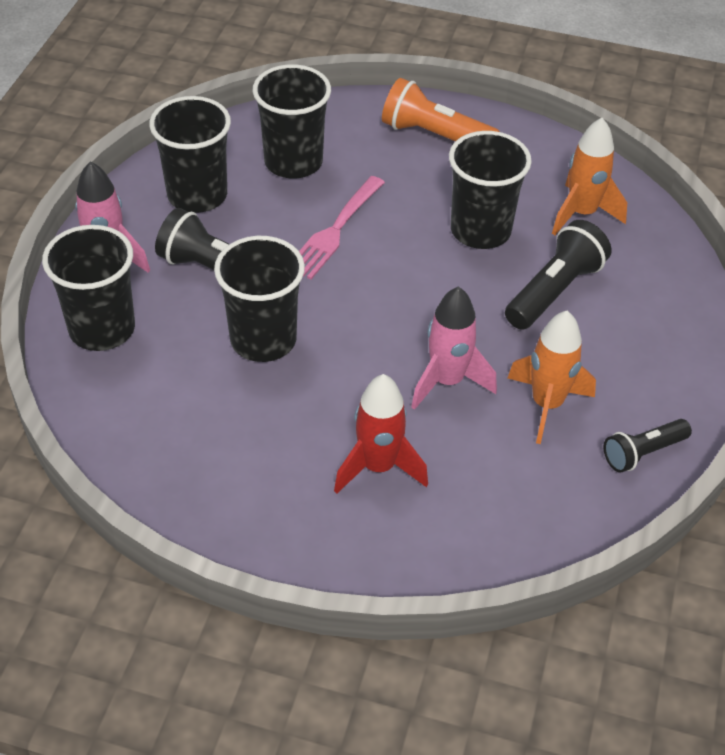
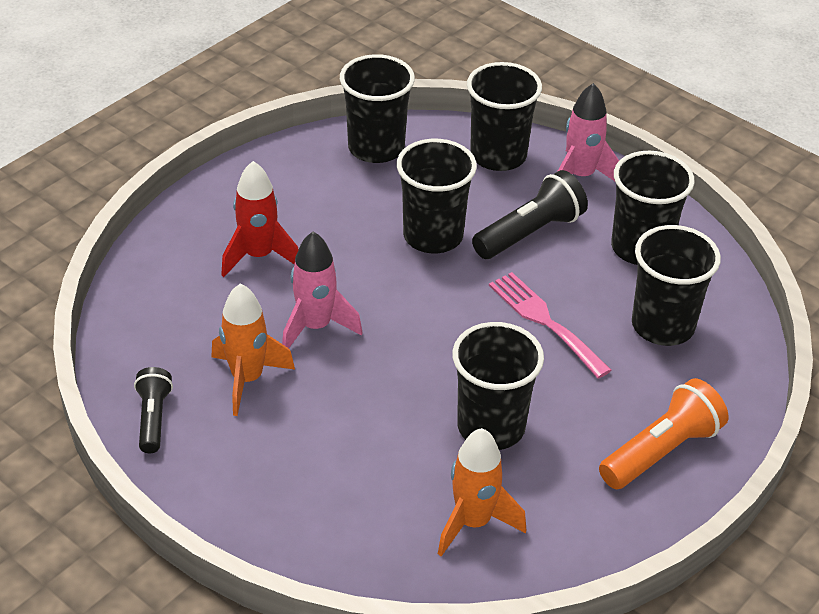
camera: 115 degrees right, 5 degrees down
(138, 436) = (376, 148): none -> black cup
(554, 291) = (376, 446): black flashlight -> none

